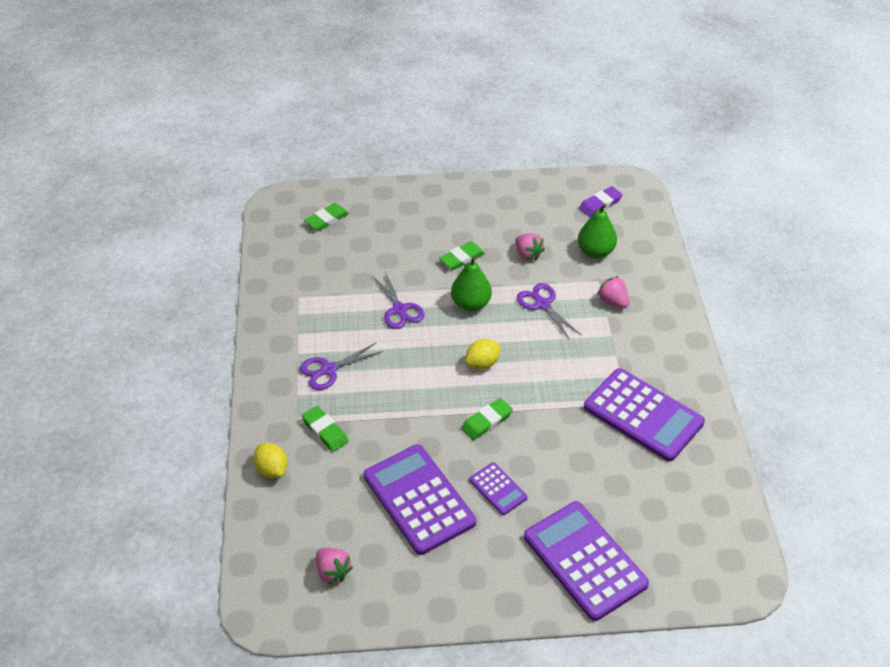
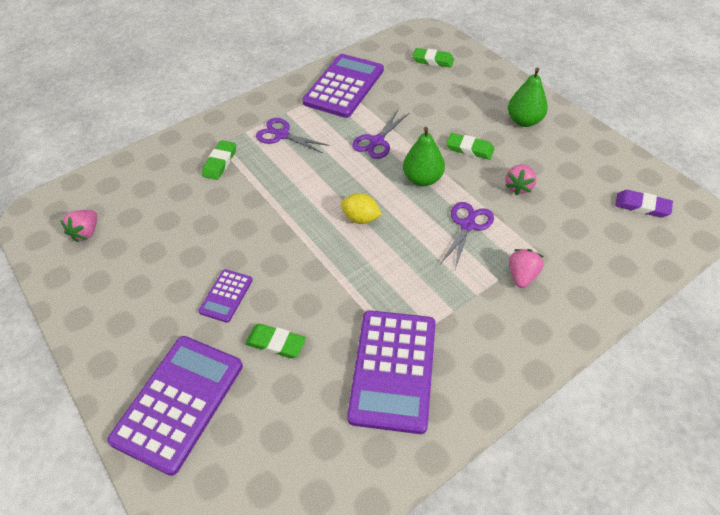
camera: 60 degrees right, 5 degrees up
(272, 469) = (166, 154): yellow lemon -> none
(419, 499) = (184, 248): purple calculator -> purple calculator (344, 86)
(486, 421) = (297, 252): green eraser -> green eraser (276, 343)
(595, 252) = (574, 232): green pear -> green pear (524, 121)

